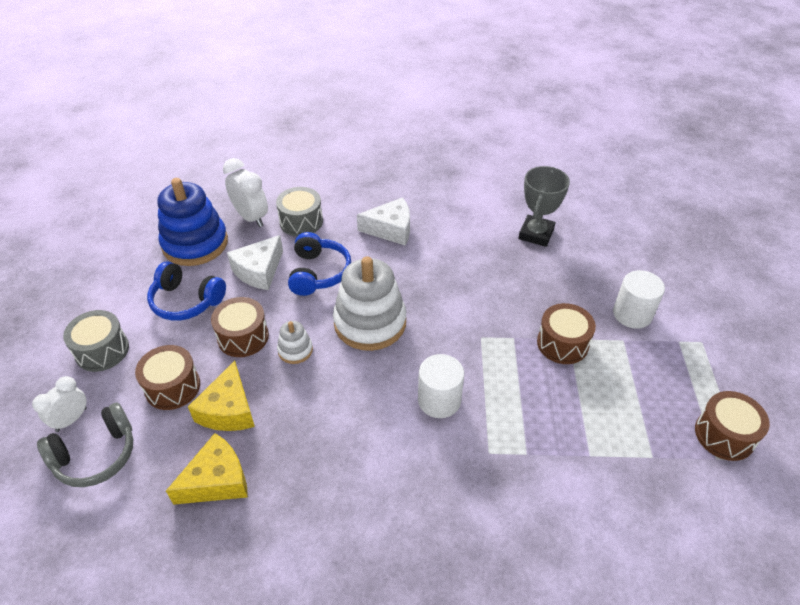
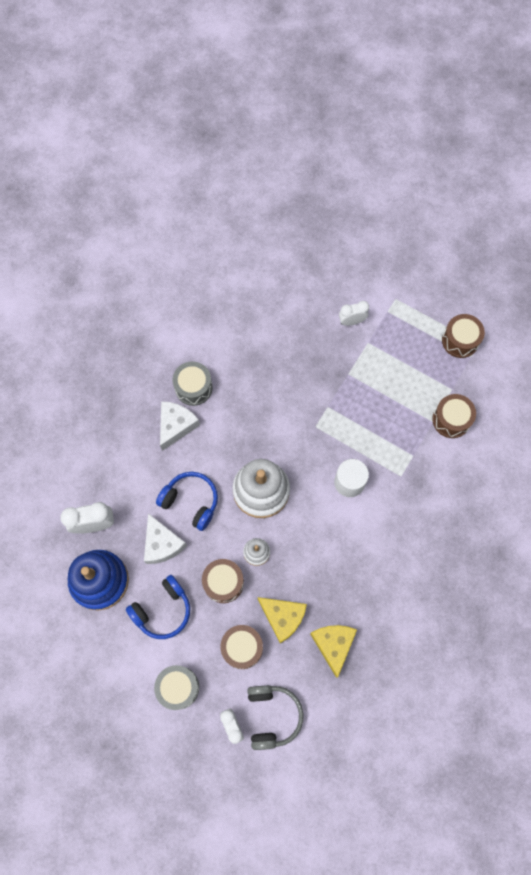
camera: 60 degrees left, 25 degrees up
(301, 221) = (124, 487): grey drum -> grey drum (193, 387)
(536, 234) = (245, 328): grey trophy -> none
(562, 343) = (349, 380): brown drum -> brown drum (451, 420)
(632, 314) = (352, 321): white cylinder -> white clock

